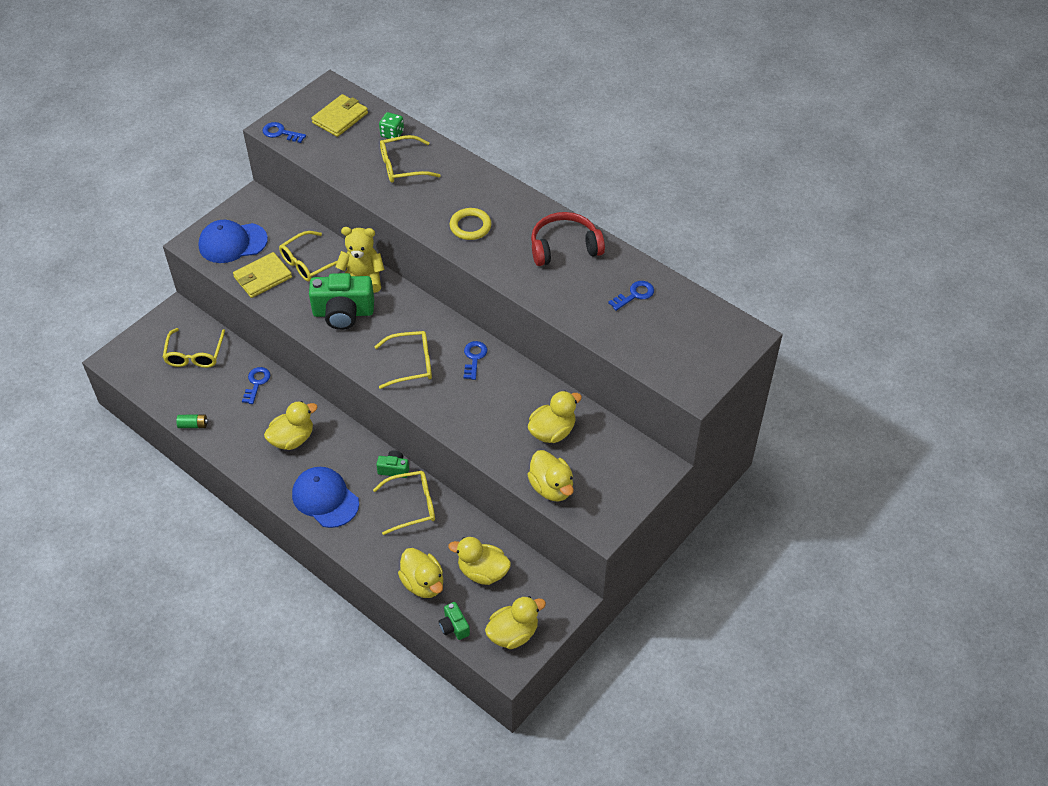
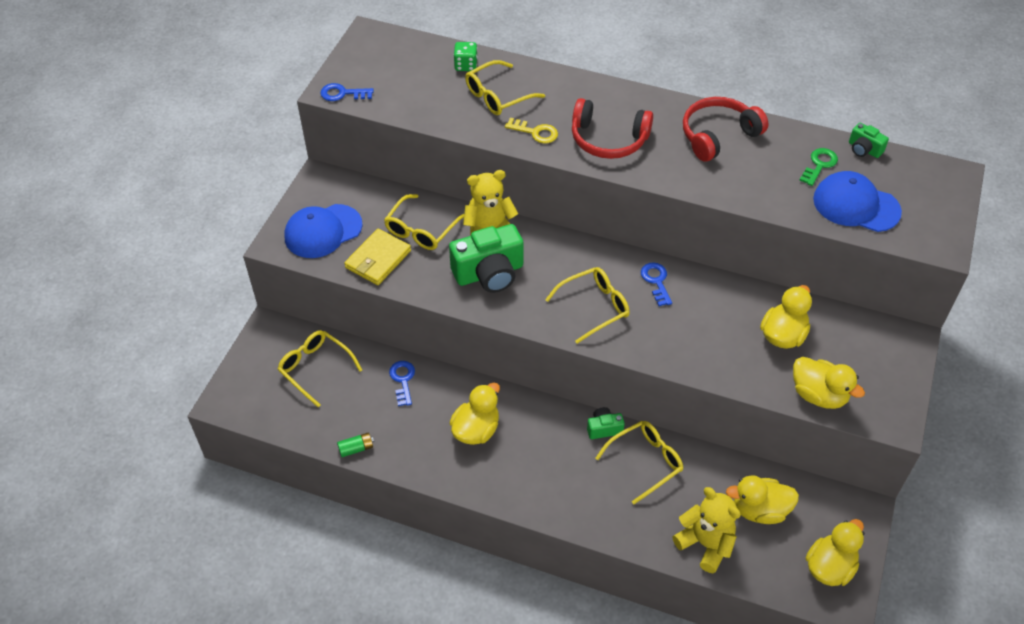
camera: 20 degrees left, 0 degrees up
(195, 354) = (316, 369): yellow glasses -> yellow glasses turned 150 degrees clockwise
(325, 498) = (548, 484): blue cap -> blue cap (856, 205)
(340, 118) = (399, 62): yellow wallet -> none
(415, 205) = (535, 132): none -> yellow key
(423, 583) = (705, 544): yellow duck -> yellow teddy bear
(454, 626) = (765, 581): green camera -> green camera (864, 149)
(470, 226) = (608, 139): yellow ring -> red headphones
(634, 295) = (819, 165): blue key -> green key

